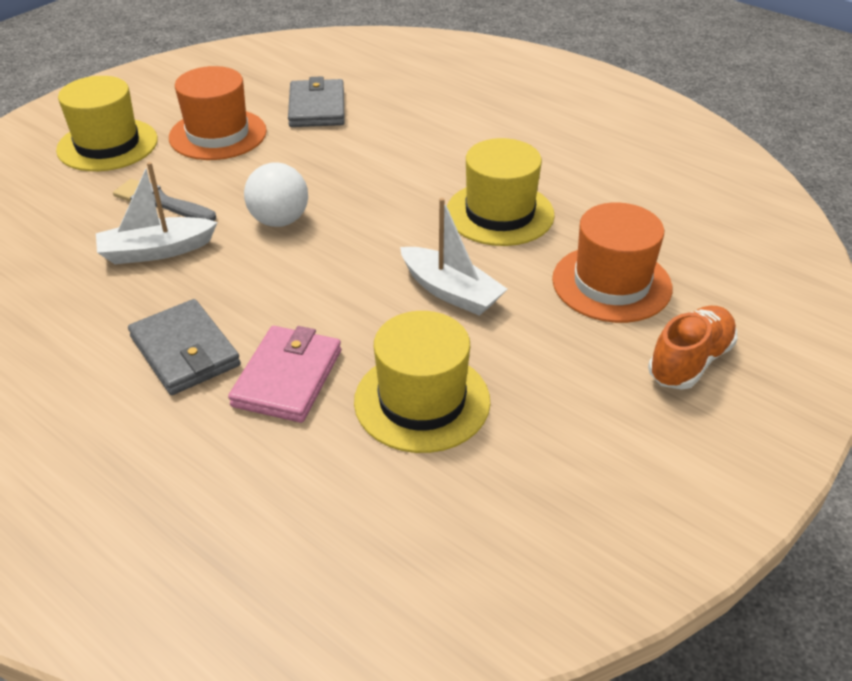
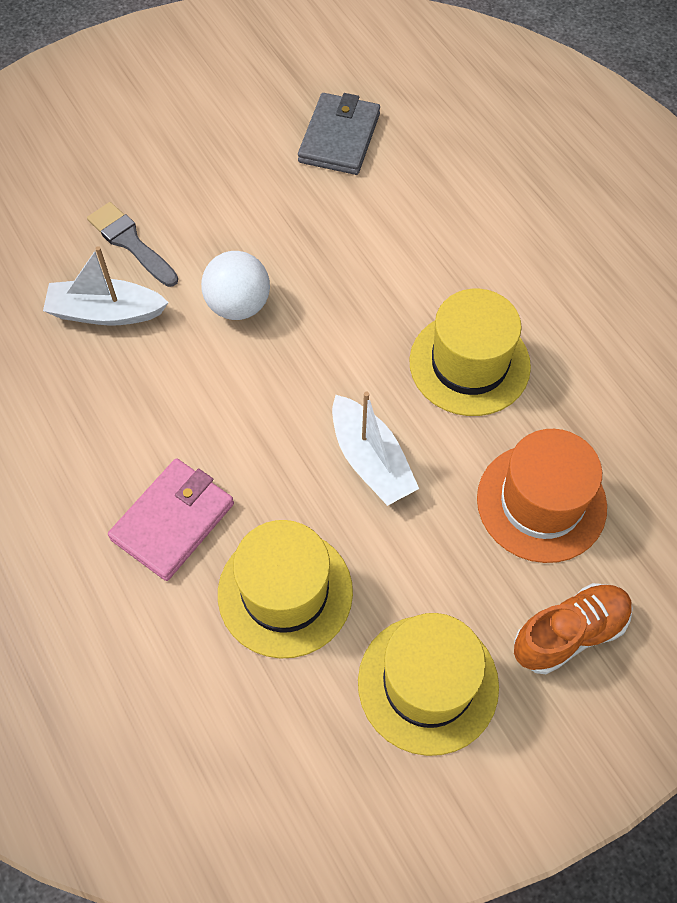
camera: 20 degrees right, 20 degrees up
(107, 145) = (104, 138): yellow hat -> yellow hat (428, 684)
(185, 351) = (92, 456): grey wallet -> none
(218, 134) = (220, 153): orange hat -> none

